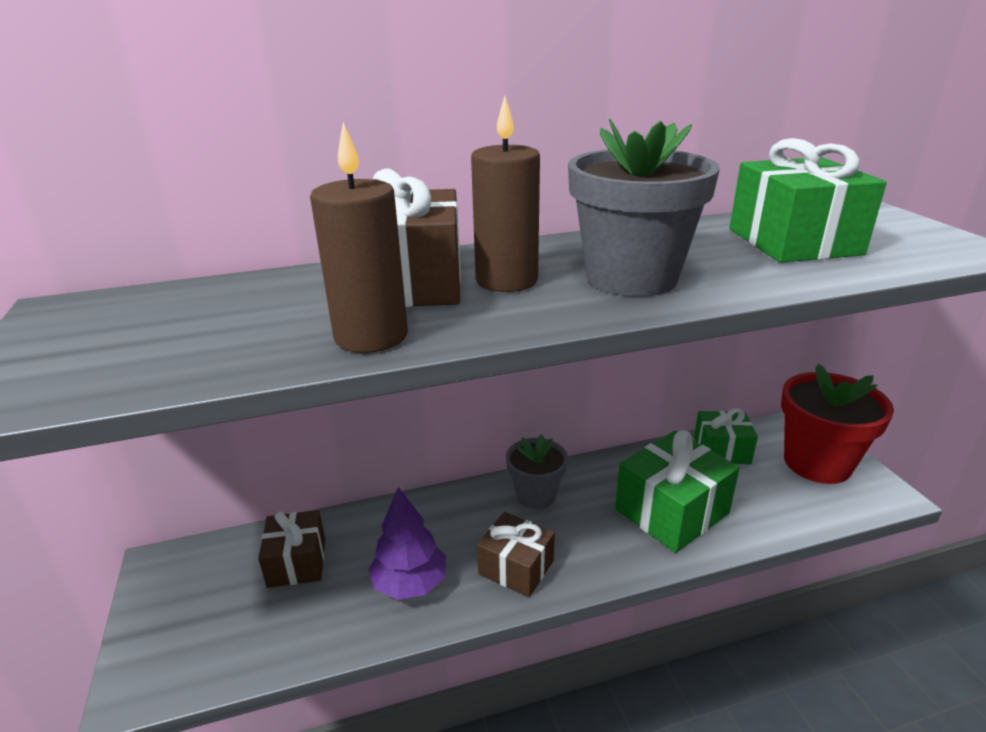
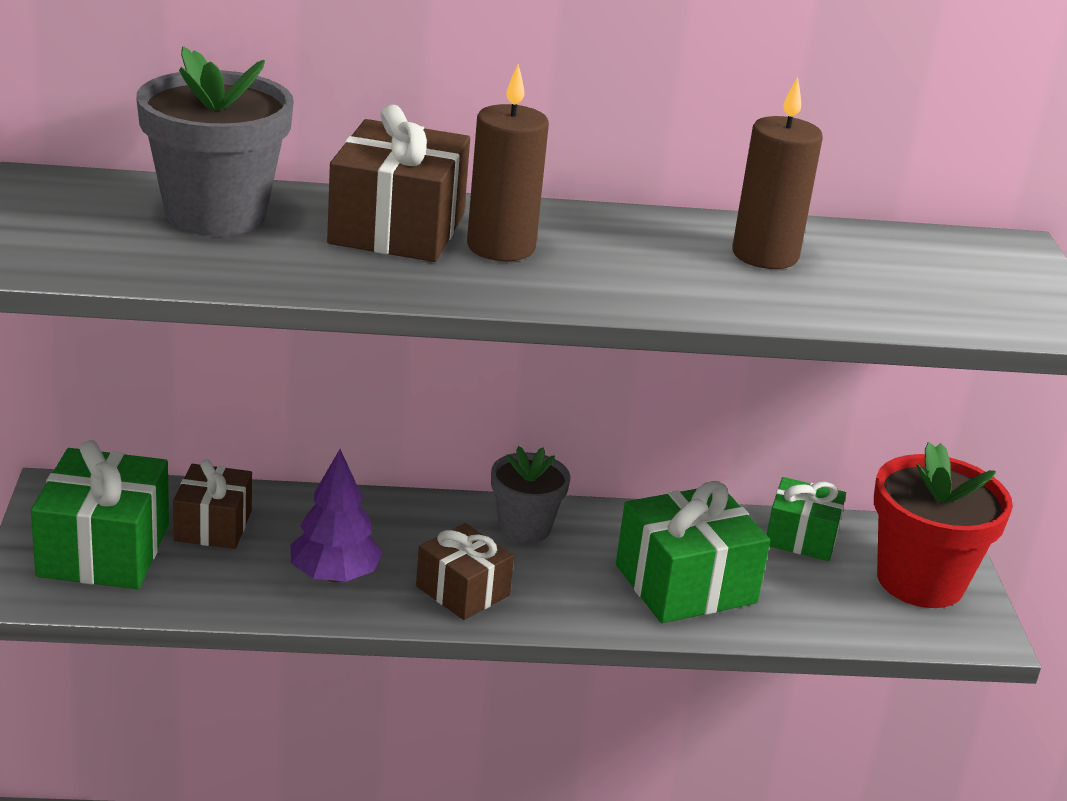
camera: 10 degrees right, 0 degrees up
(371, 336) = (334, 275): brown candle -> brown candle (765, 255)
(631, 278) = (635, 273): grey flower pot -> grey flower pot (215, 214)
(793, 241) = (866, 271): green gift -> green gift (103, 550)

